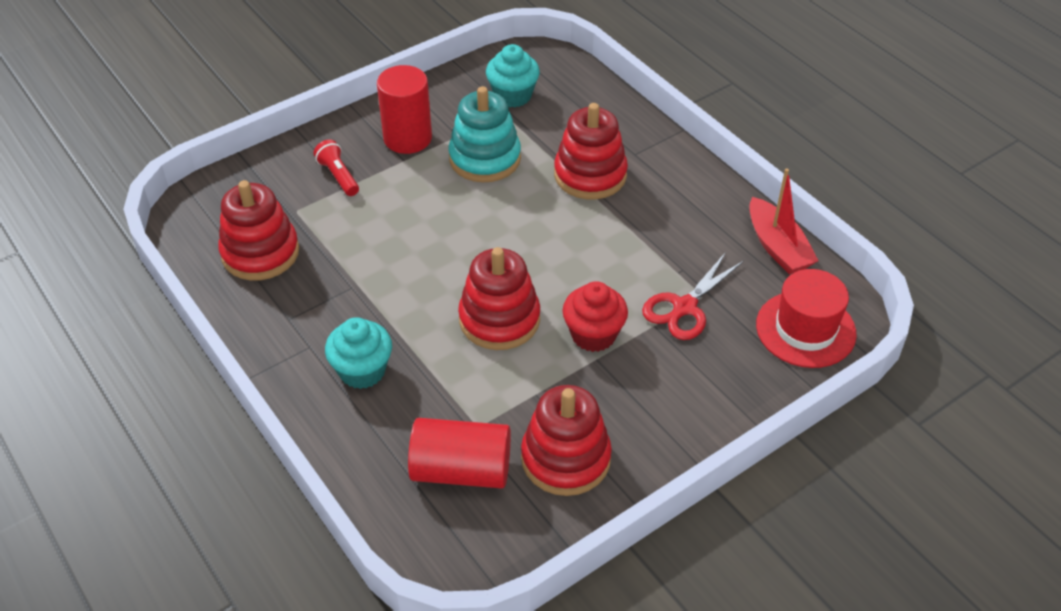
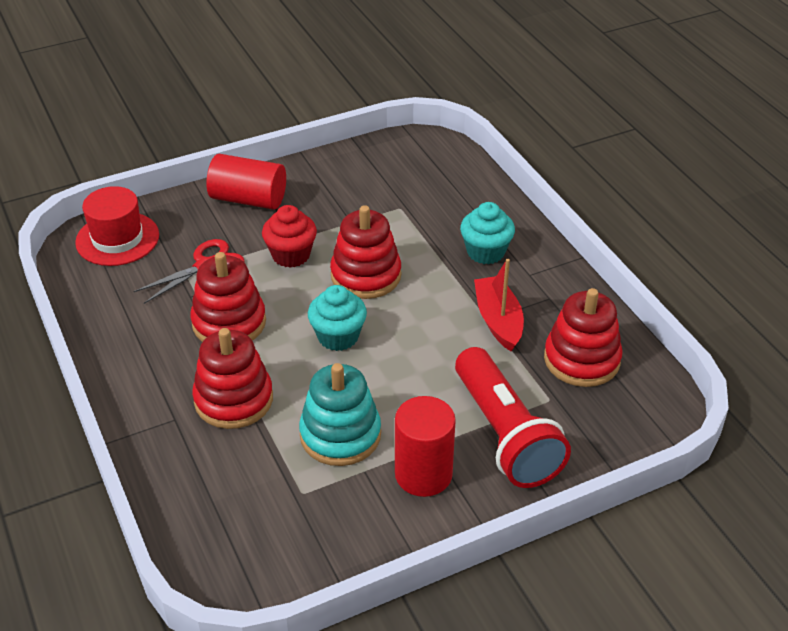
camera: 170 degrees left, 5 degrees down
(338, 176) = (505, 434): red flashlight -> red flashlight, size x2.28
(461, 470) = (417, 185): red cylinder -> red cylinder (248, 199)
(513, 95) = (284, 521): turquoise cupcake -> turquoise cupcake (338, 336)
(565, 458) = (342, 183): red stacking toy -> red stacking toy (229, 323)
(777, 247) = (93, 304): red boat -> red boat (498, 321)

